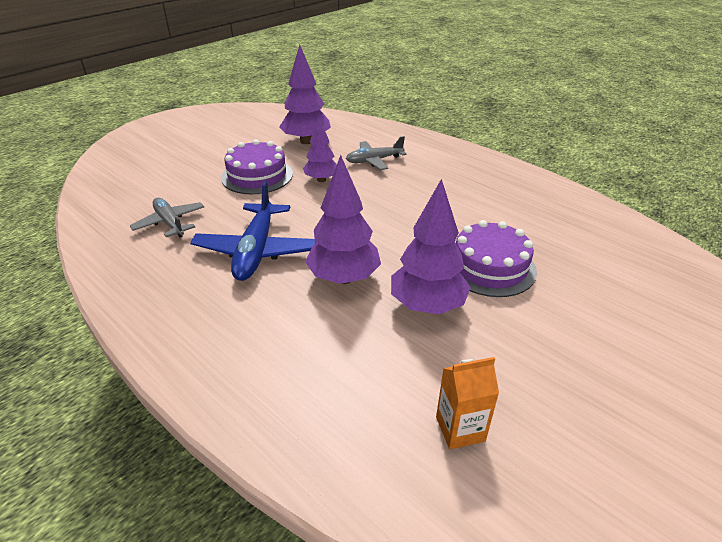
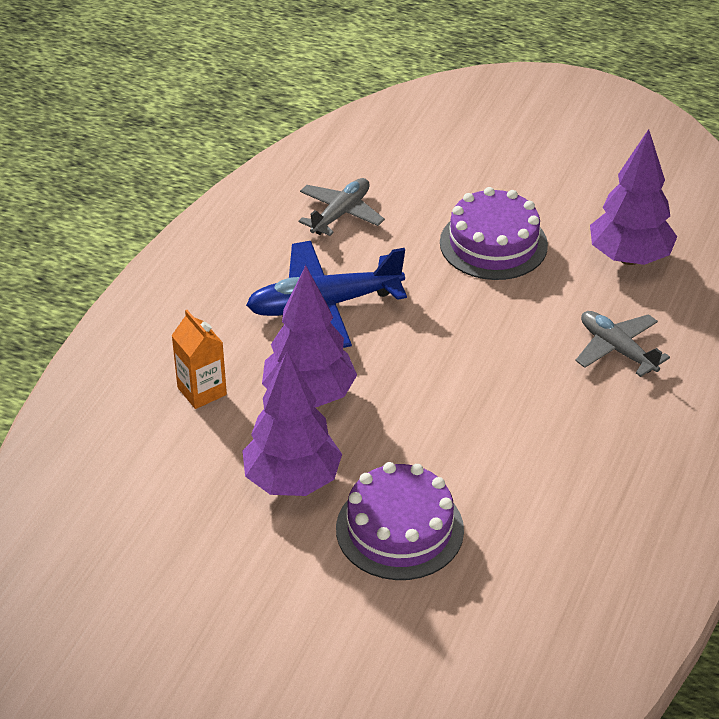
camera: 70 degrees right, 5 degrees up
(321, 180) = (522, 310): purple tree -> none
(460, 429) = (120, 540): orange carton -> orange carton (202, 391)

